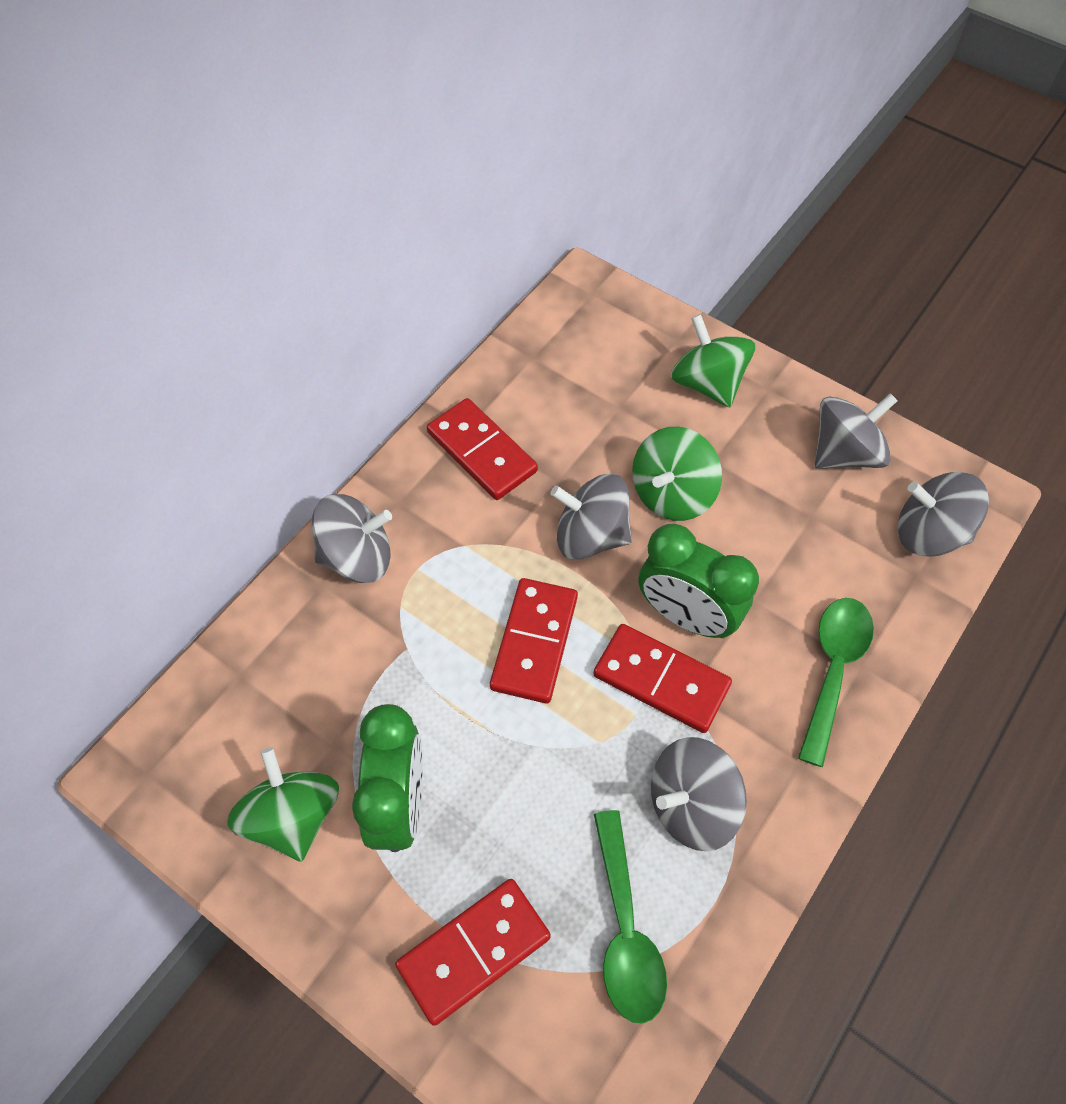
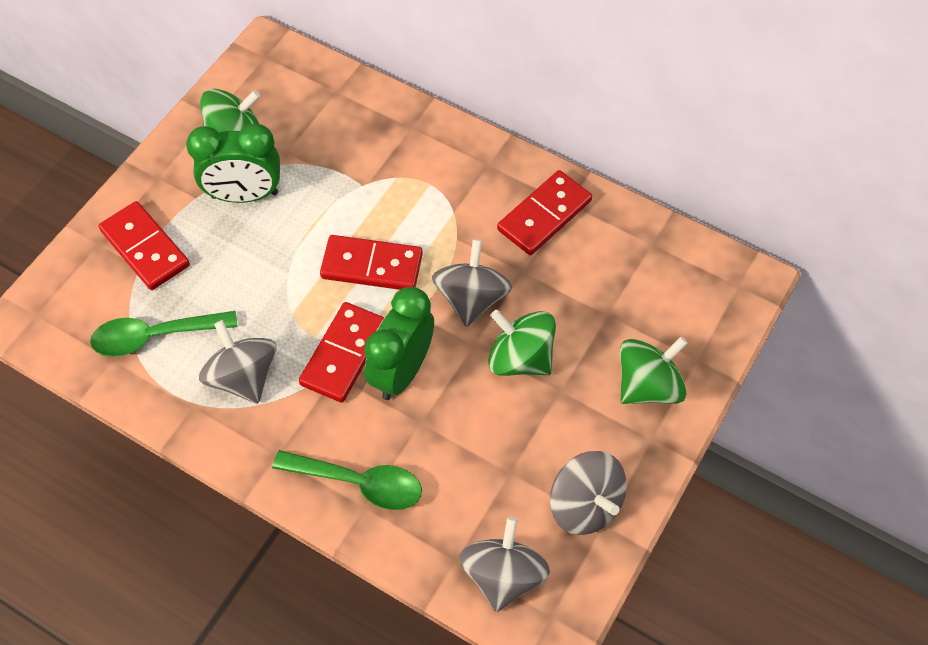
camera: 85 degrees right, 0 degrees up
(357, 557) = (436, 145): grey spinning top -> none

